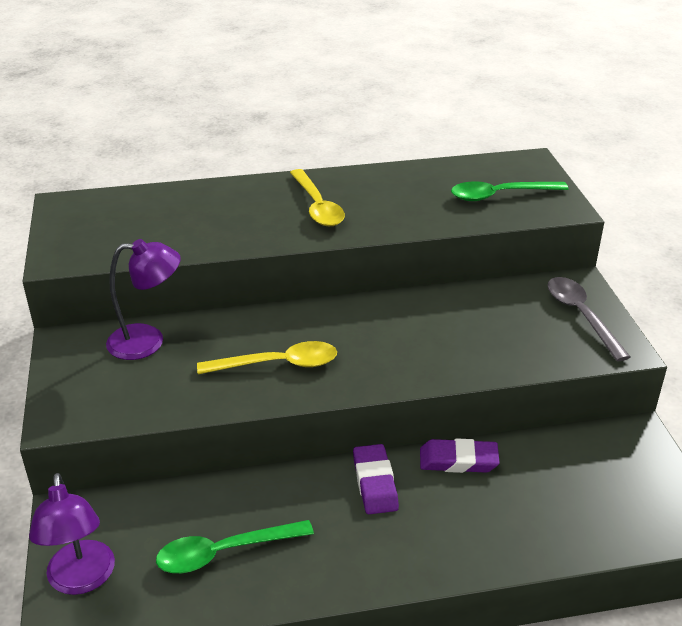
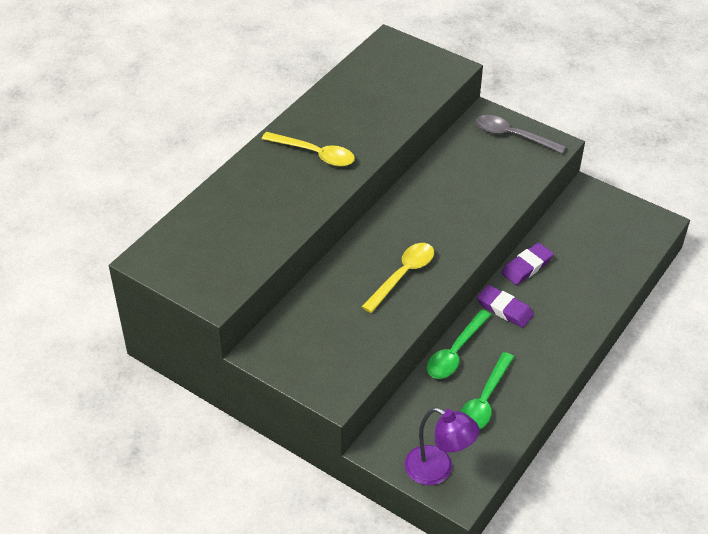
camera: 45 degrees left, 10 degrees up
(148, 341) = (309, 315): purple lamp -> none
(499, 195) = (407, 79): green spoon -> green spoon (455, 352)

